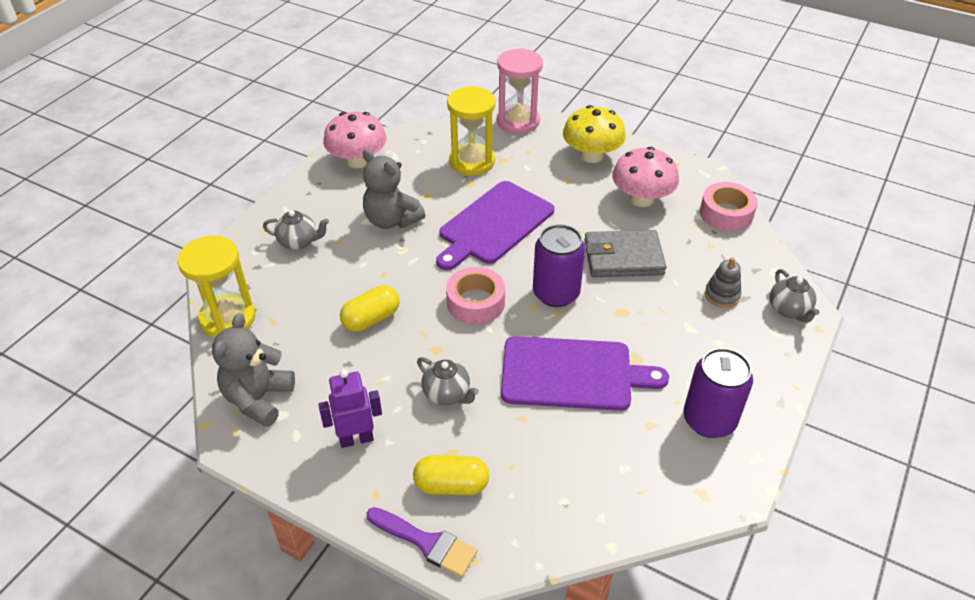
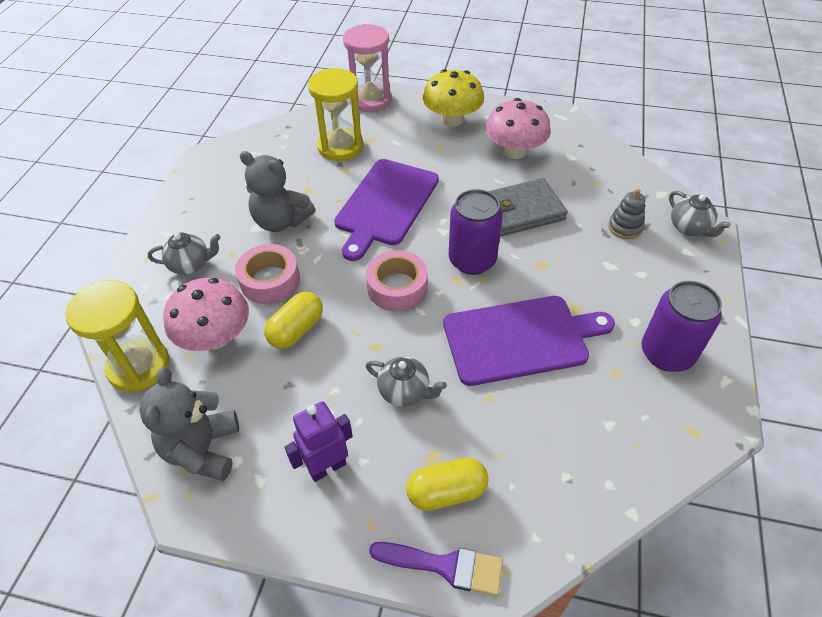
camera: 15 degrees left, 5 degrees up
(357, 161) = (224, 168): pink mushroom -> pink mushroom (215, 337)
(726, 213) = (595, 150): pink tape -> pink tape (270, 281)

